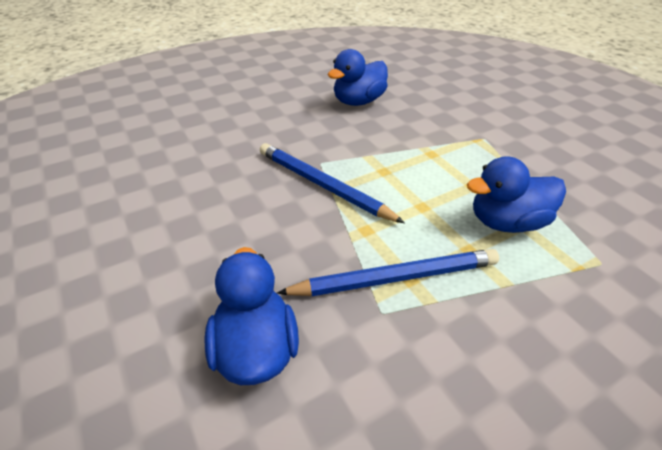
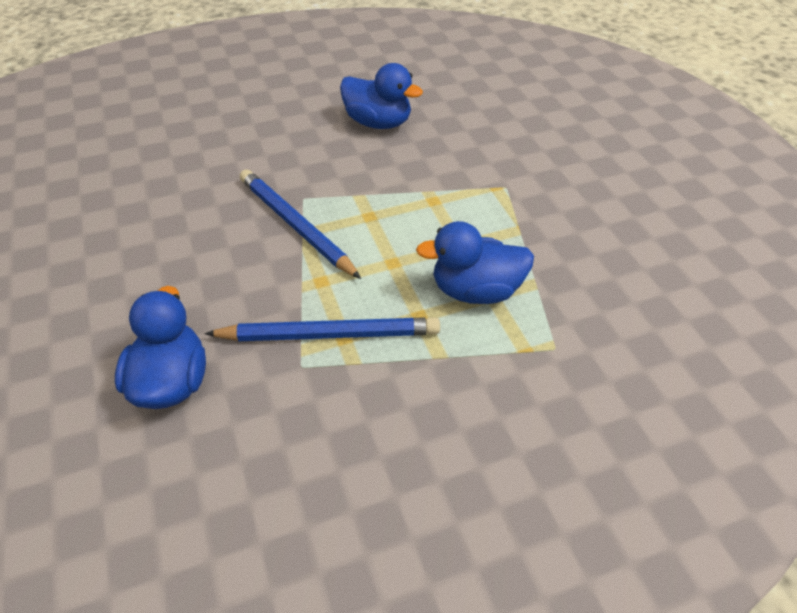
camera: 10 degrees right, 5 degrees up
(358, 101) = (378, 123): blue duck -> blue duck turned 120 degrees counterclockwise

